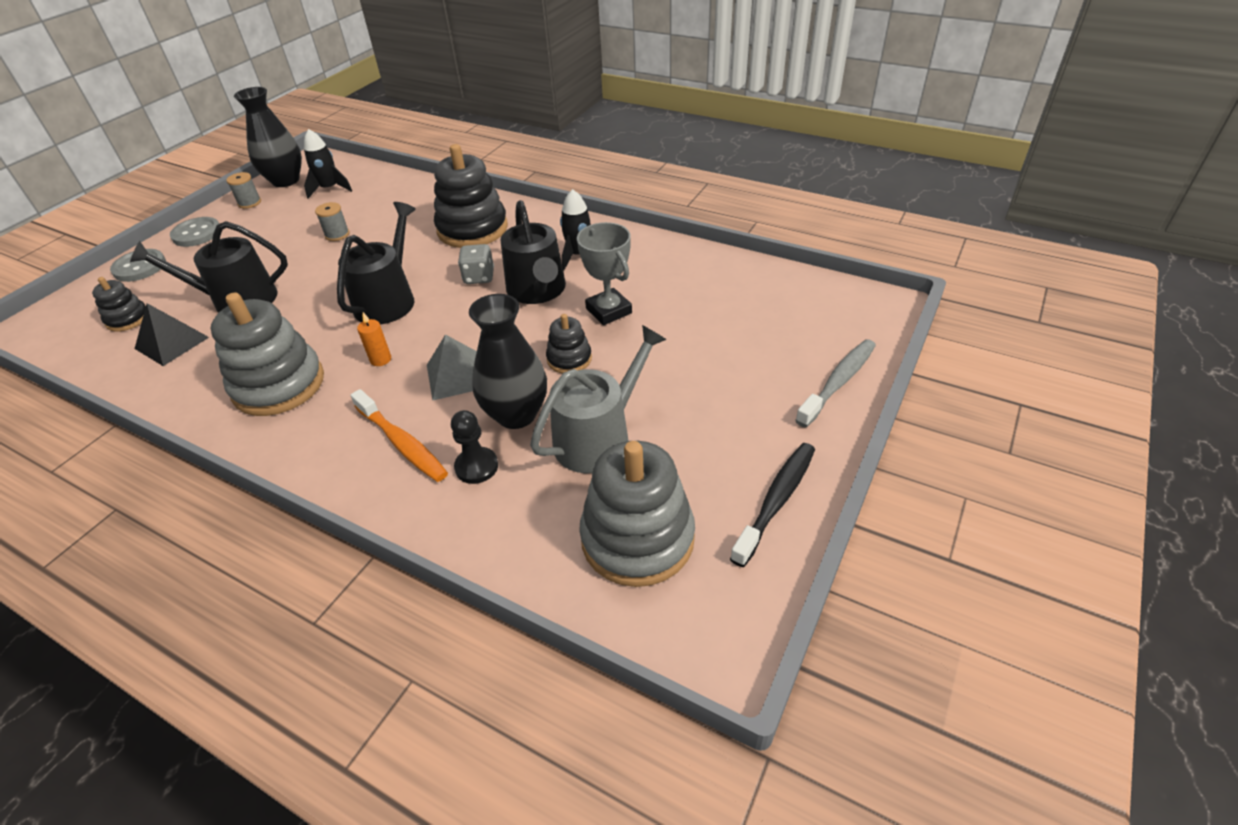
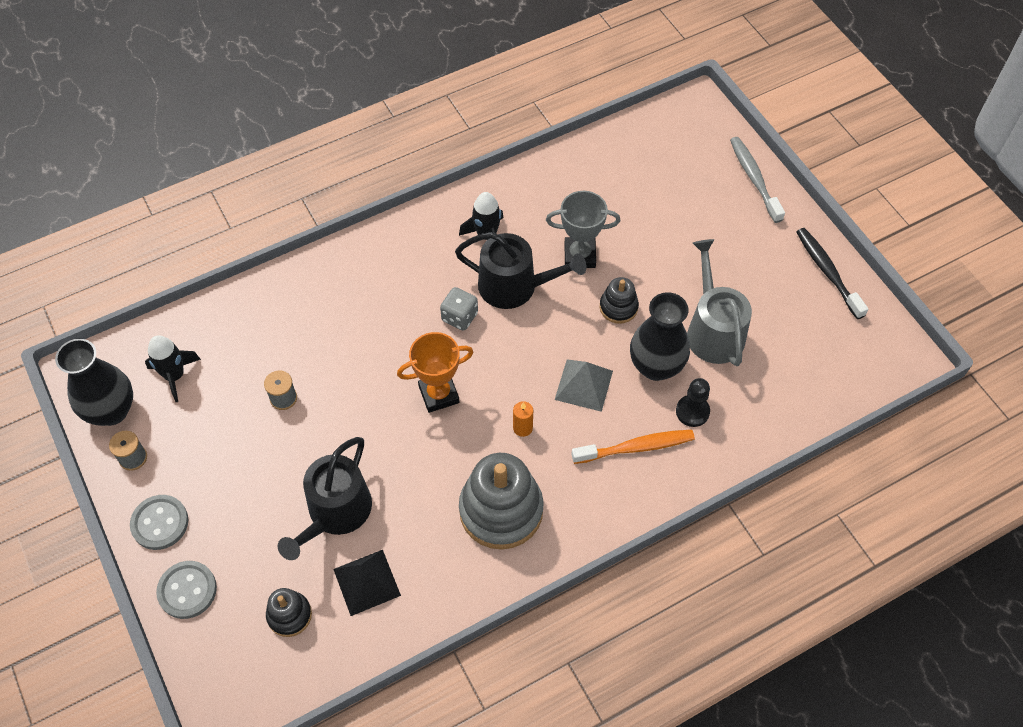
camera: 60 degrees left, 15 degrees up
(388, 300) = (439, 394): black watering can -> orange trophy
(472, 229) = (374, 289): black stacking toy -> none
(637, 538) = (811, 354): grey stacking toy -> none

